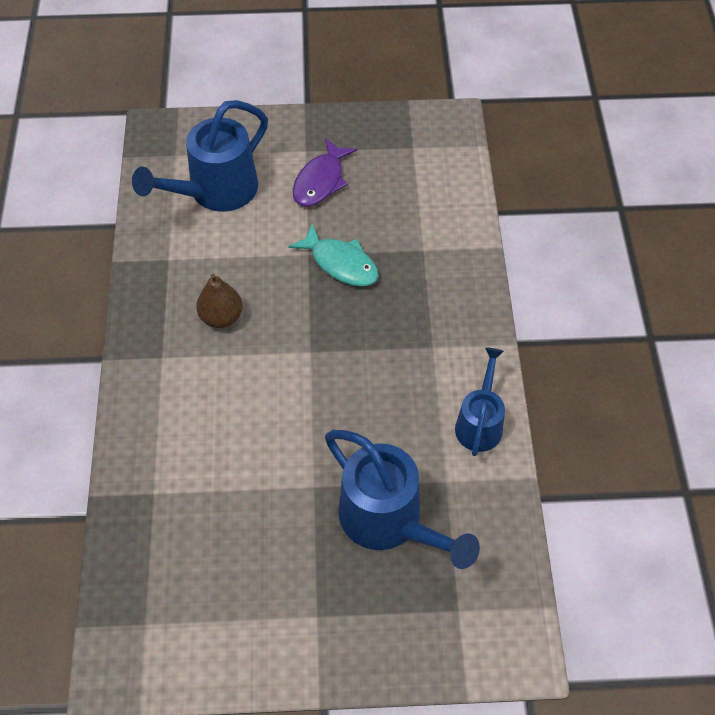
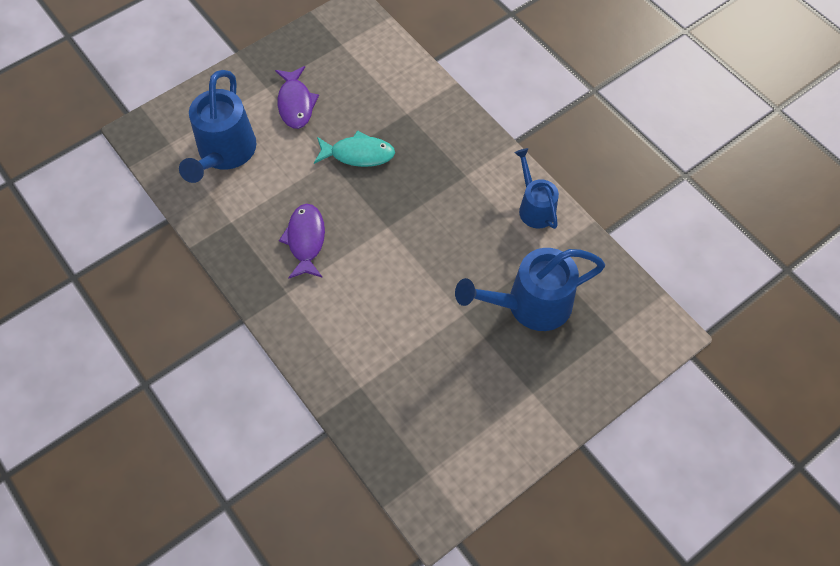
camera: 35 degrees left, 5 degrees up
(221, 317) = (305, 240): brown pear -> purple fish
(389, 522) = (529, 305): blue watering can -> blue watering can turned 150 degrees clockwise

